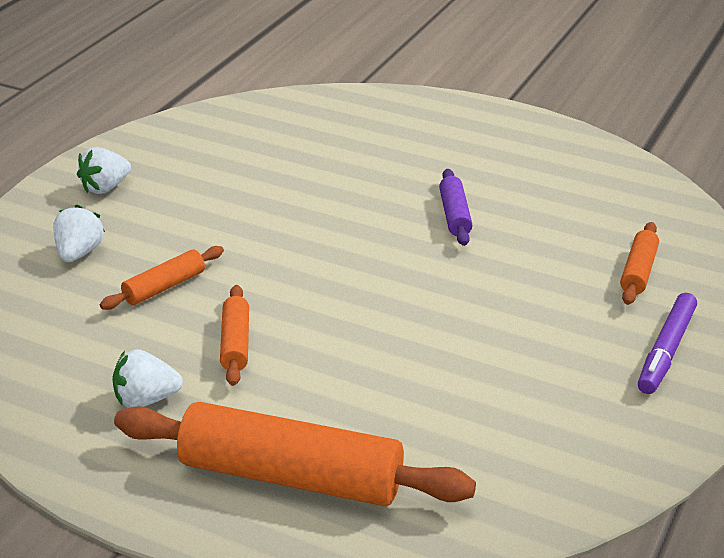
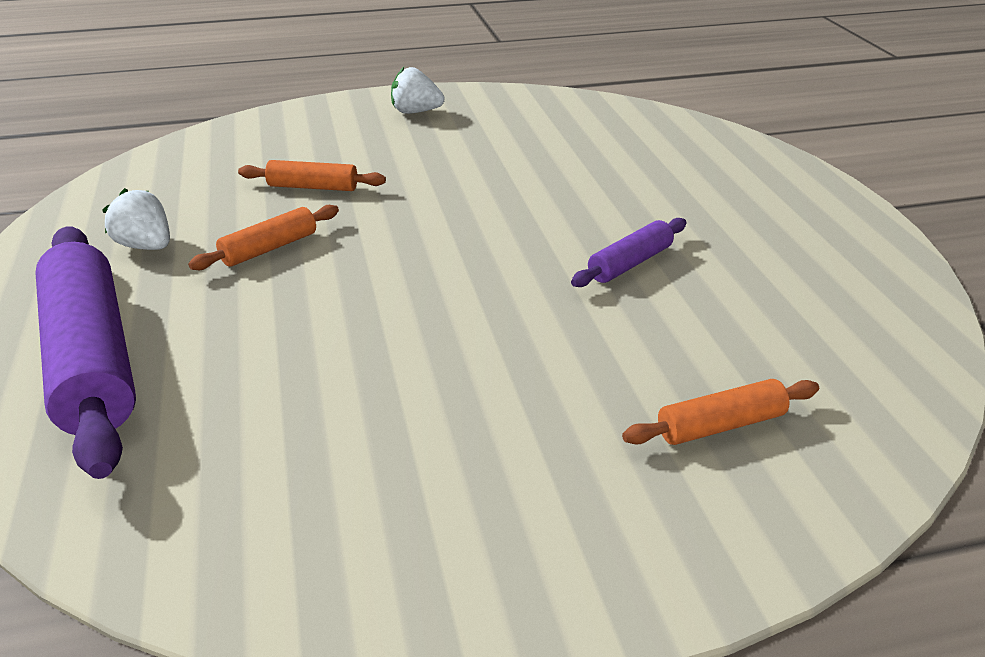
camera: 50 degrees right, 0 degrees up
(79, 253) = (315, 140): white strawberry -> none
(291, 477) = (91, 361): orange rolling pin -> purple rolling pin
(666, 351) = (587, 522): purple marker -> none

